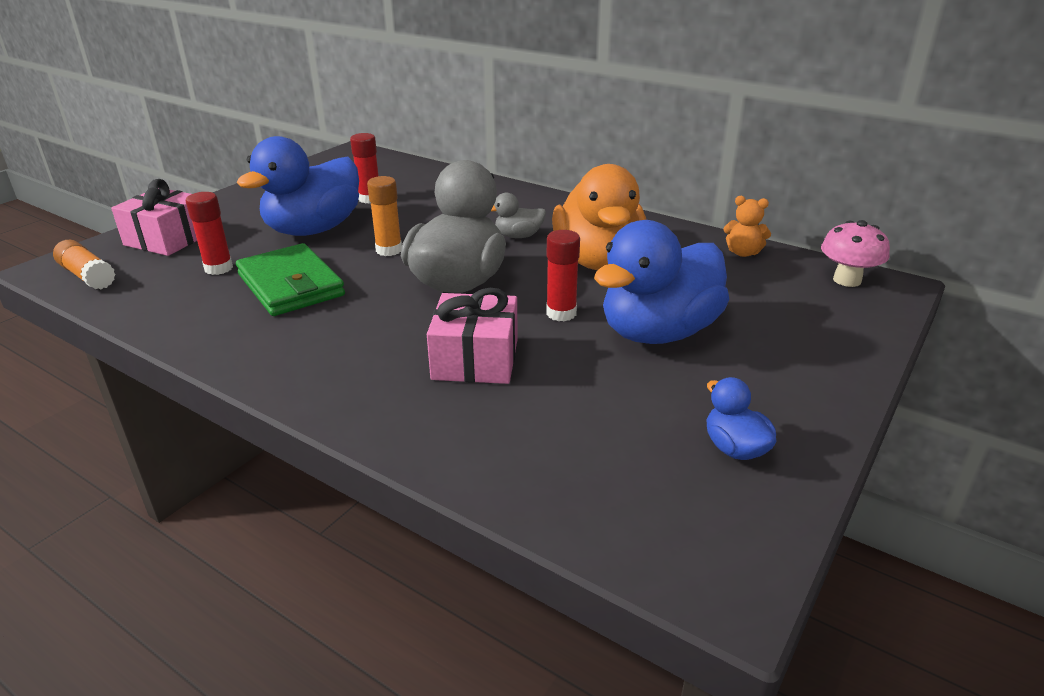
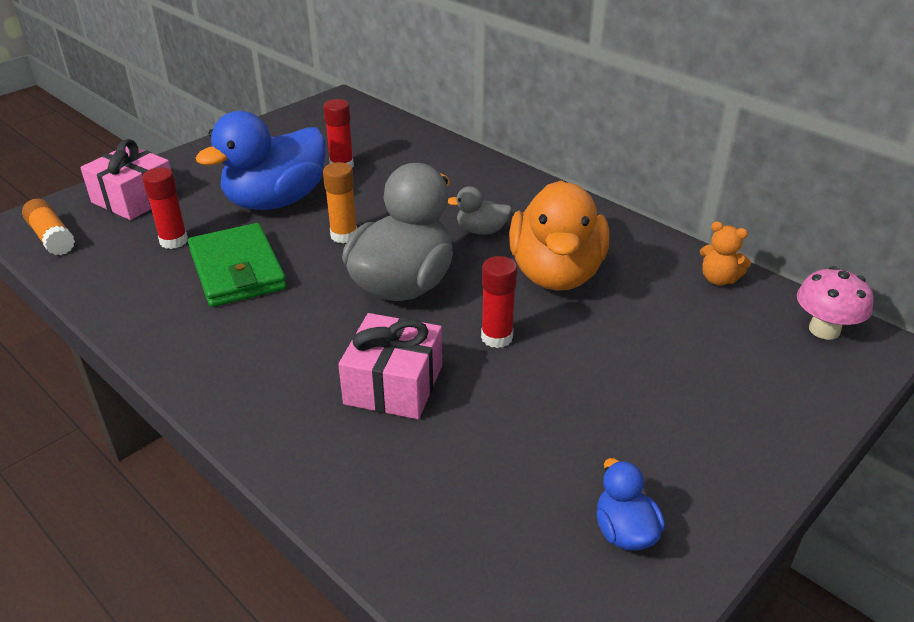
camera: 10 degrees right, 5 degrees up
(658, 332) = (591, 375): blue duck -> none

